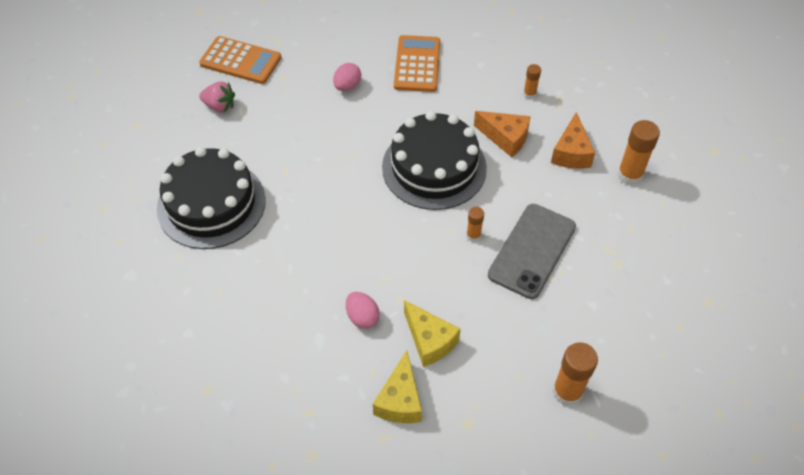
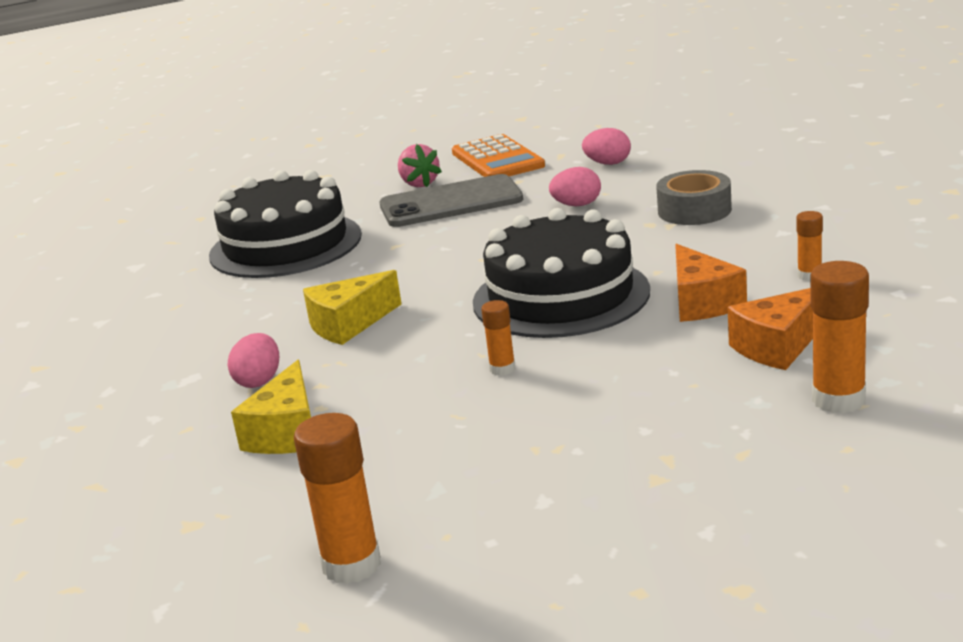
camera: 50 degrees right, 30 degrees down
(317, 39) = (608, 163): none -> pink egg
(400, 400) = (166, 464): yellow cheese -> yellow cheese (349, 324)
(417, 64) = (694, 210): orange calculator -> grey tape
(532, 251) = (553, 413): grey phone -> grey phone (451, 203)

